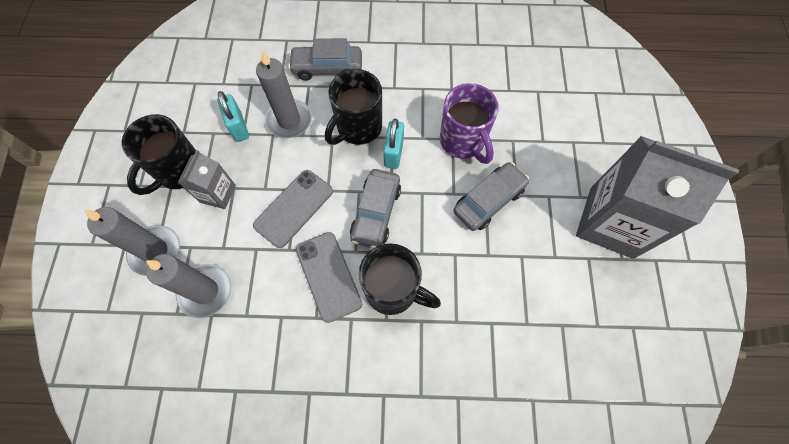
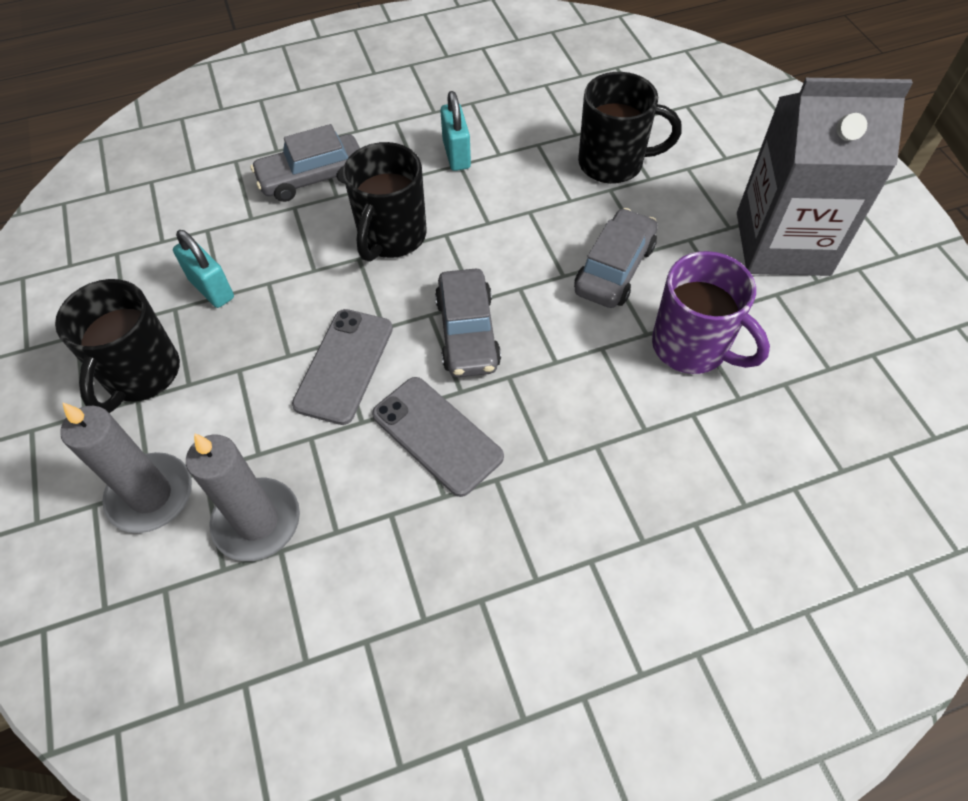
camera: 20 degrees left, 10 degrees down
(218, 193) = (217, 385): grey carton -> none
(289, 120) = (285, 258): grey candle -> none
(393, 153) = (457, 252): turquoise padlock -> turquoise padlock (456, 154)
(393, 290) = (538, 421): black mug -> black mug (613, 164)
(463, 141) = (545, 210): purple mug -> purple mug (691, 347)

